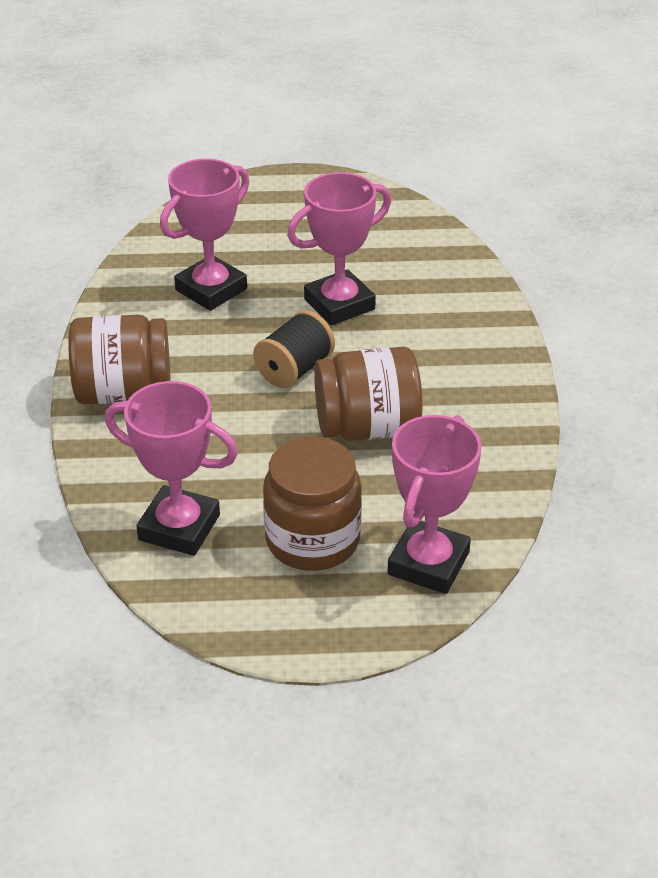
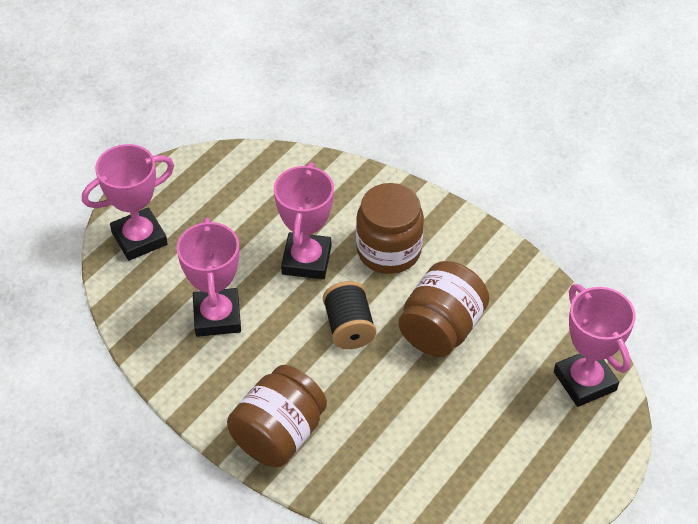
camera: 50 degrees left, 10 degrees up
(179, 527) = (443, 486): pink trophy -> pink trophy (139, 238)
(312, 540) = (516, 424): brown jar -> brown jar (388, 250)

